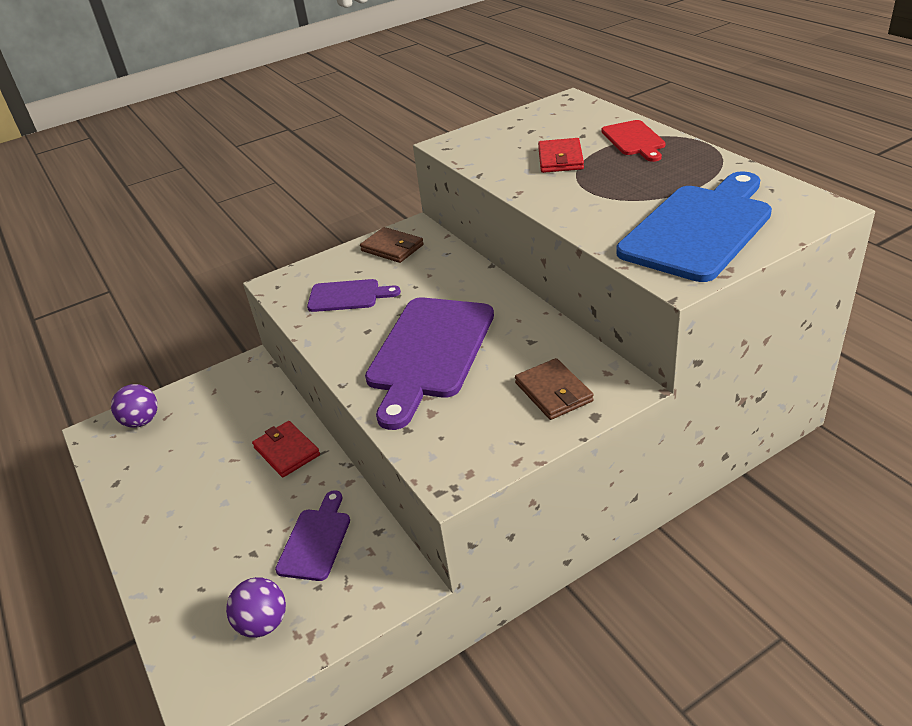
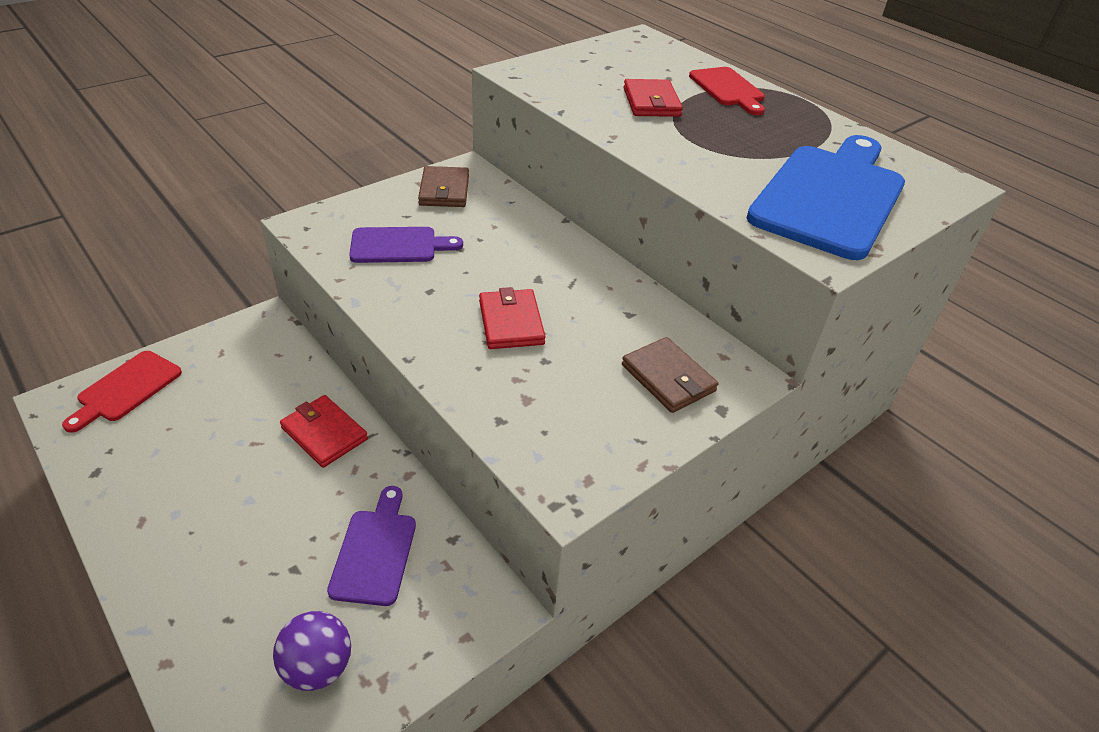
camera: 15 degrees left, 5 degrees up
(142, 421) = (126, 389): purple ball -> red cutting board
(392, 248) = (444, 190): brown wallet -> brown wallet turned 60 degrees clockwise
(429, 353) = (511, 322): purple cutting board -> red wallet

